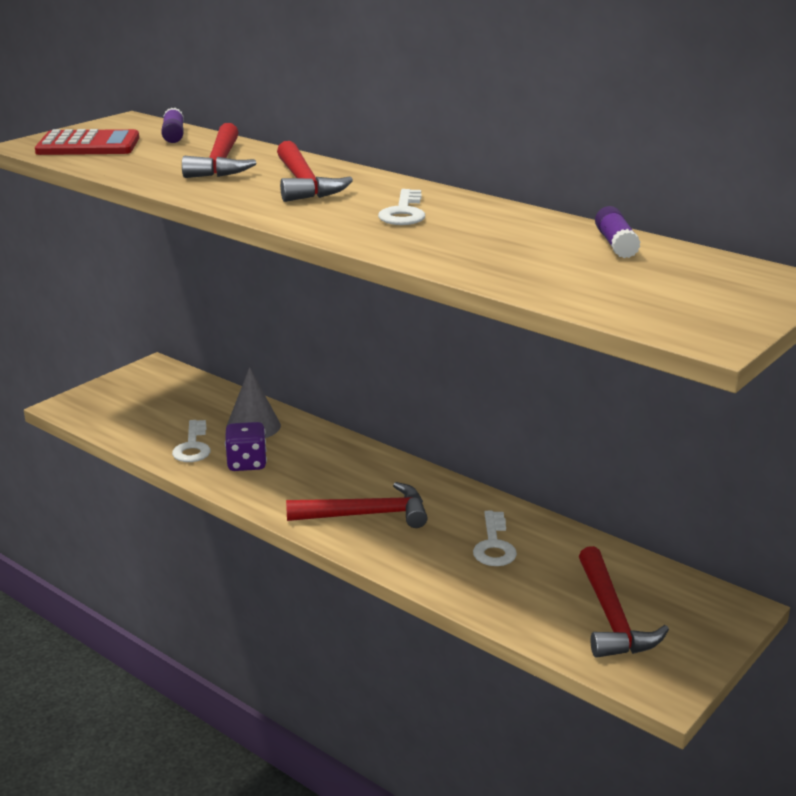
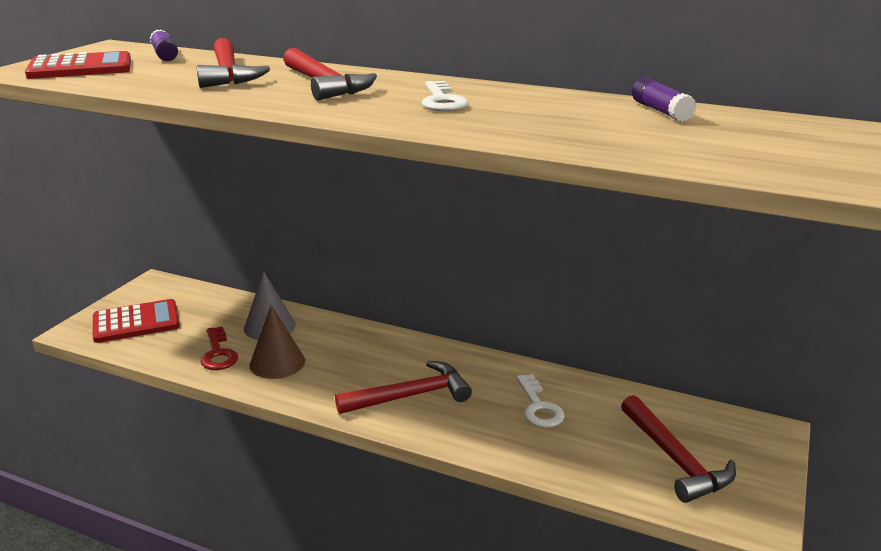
camera: 15 degrees left, 0 degrees up
(124, 405) = (136, 322): none -> red calculator
(193, 446) = (218, 353): white key -> red key
(247, 463) = (277, 363): purple dice -> brown cone

